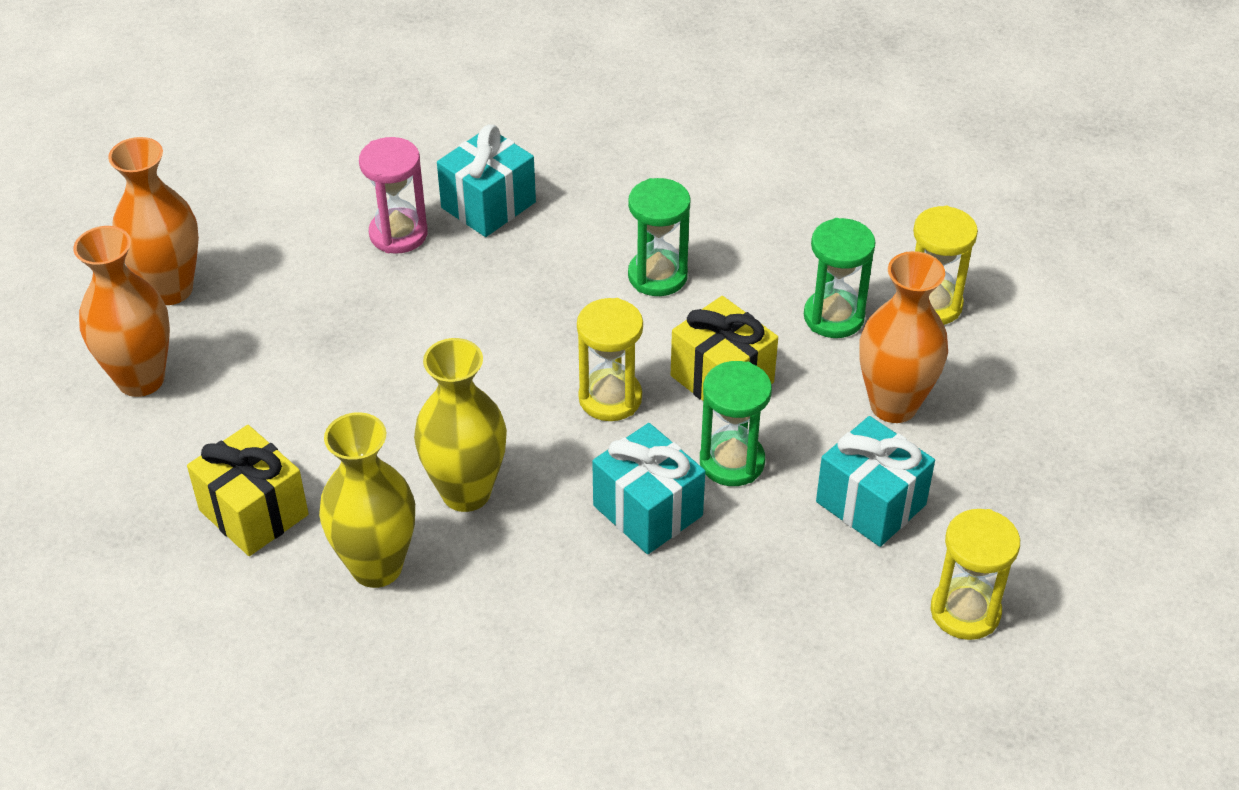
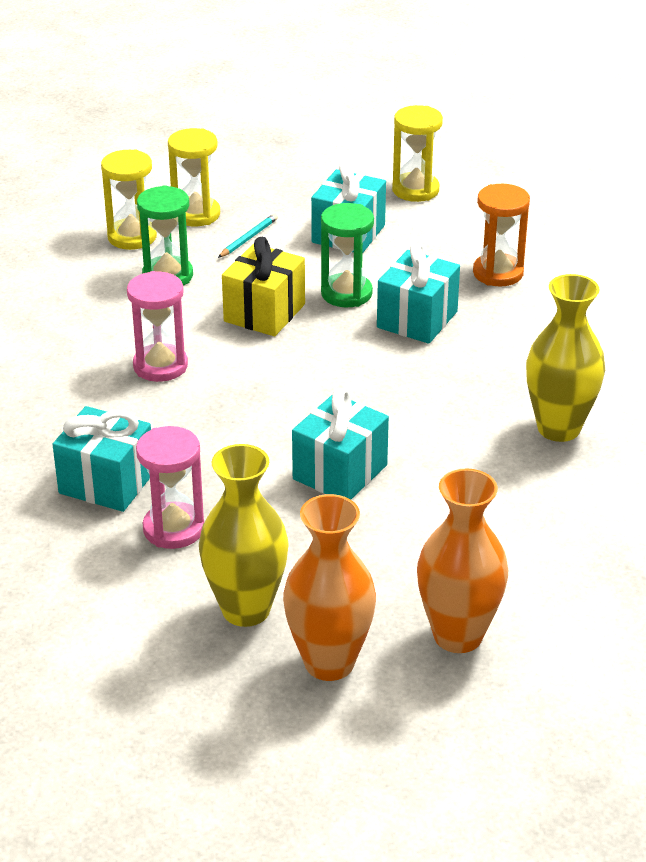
camera: 110 degrees left, 10 degrees down
(254, 512) = (555, 508): yellow gift -> none
(410, 364) = (340, 472): none -> turquoise gift
(466, 492) = (457, 405): yellow vase -> yellow vase (246, 609)
(610, 398) = (316, 359): yellow hourglass -> yellow hourglass (196, 214)
(657, 276) = (160, 366): green hourglass -> pink hourglass
(717, 628) = (498, 273): none -> orange hourglass
(893, 405) = (248, 238): orange vase -> turquoise pencil

